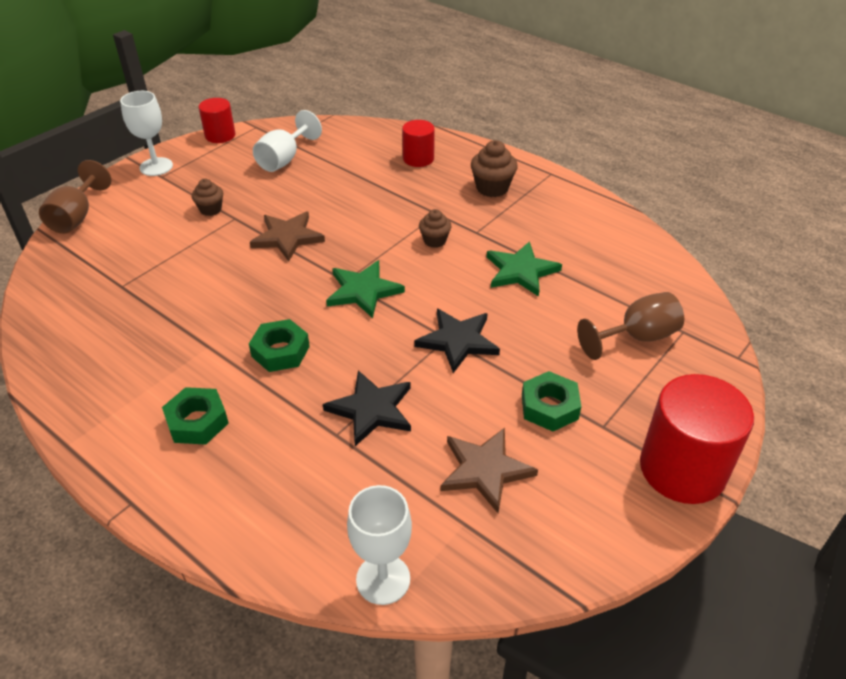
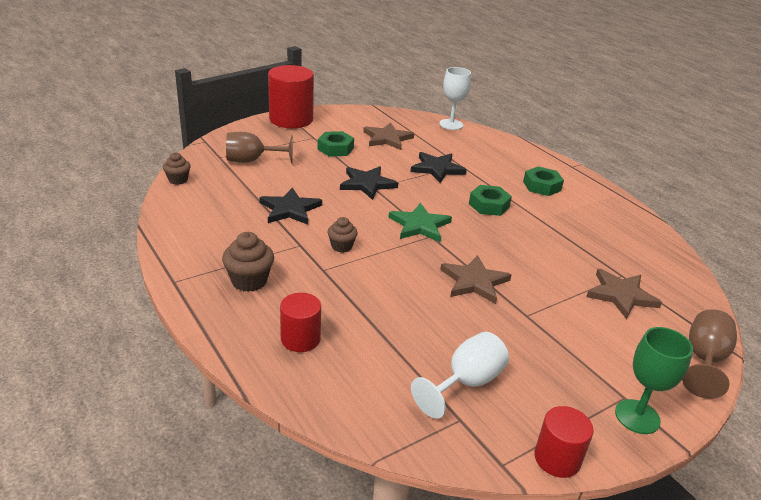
camera: 165 degrees left, 10 degrees down
(132, 261) = (621, 295): none -> brown star
(156, 167) = (637, 416): white goblet -> green goblet
(210, 209) = (554, 332): brown cupcake -> brown cupcake (178, 180)
(521, 271) = (290, 209): green star -> black star

